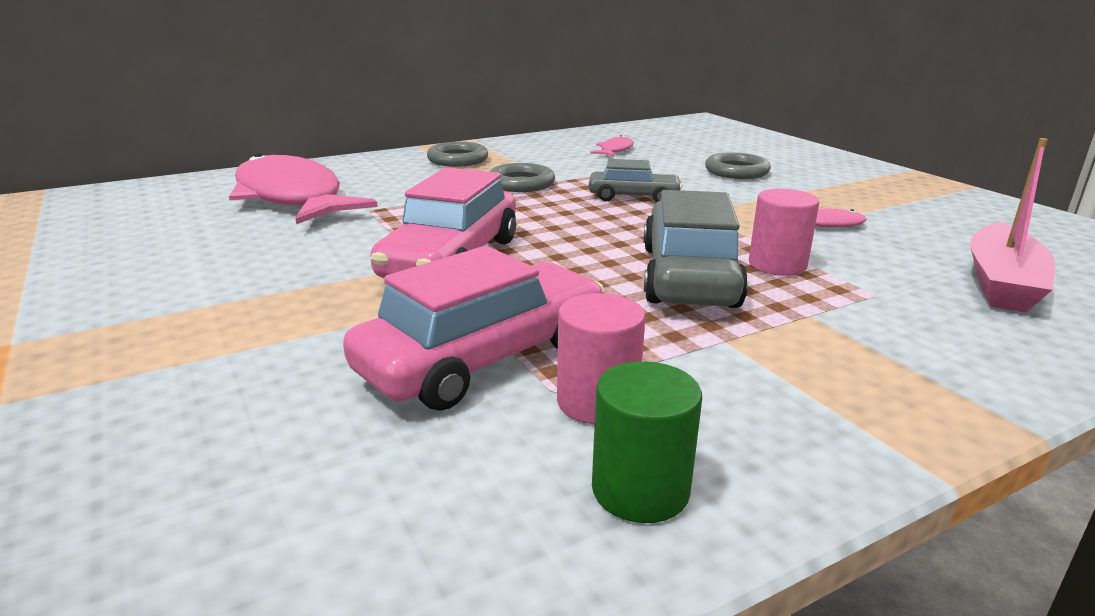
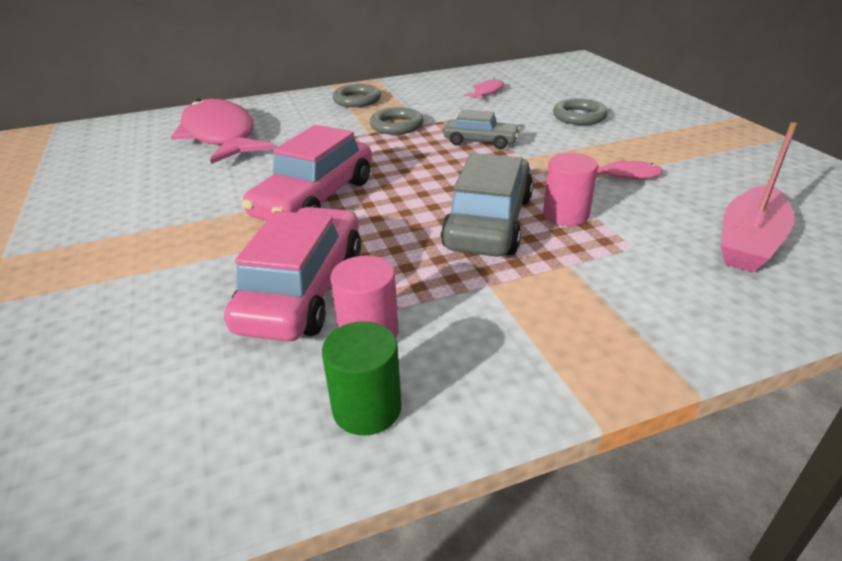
camera: 10 degrees right, 10 degrees up
(484, 358) = (304, 289): pink car -> pink car turned 45 degrees counterclockwise

